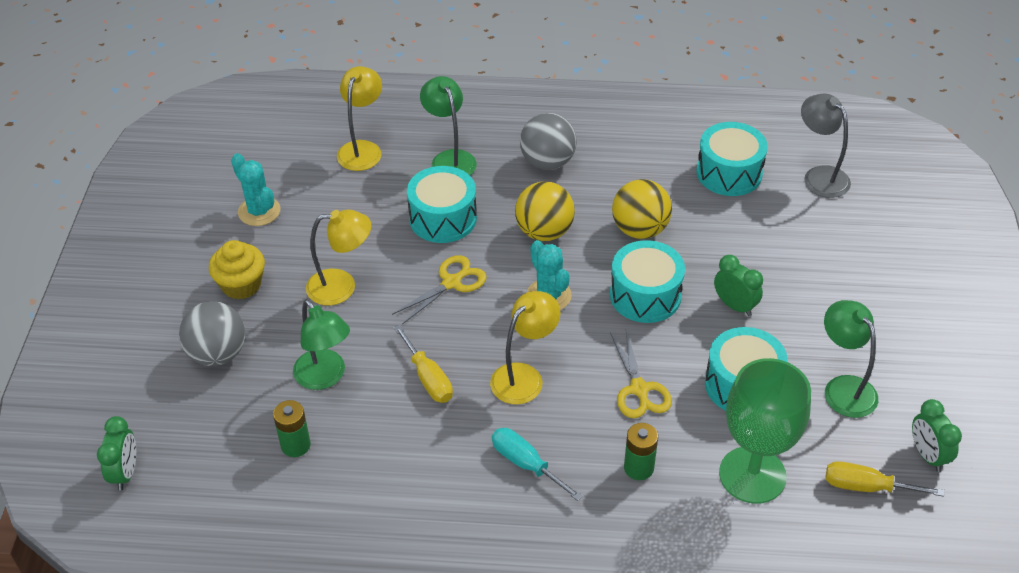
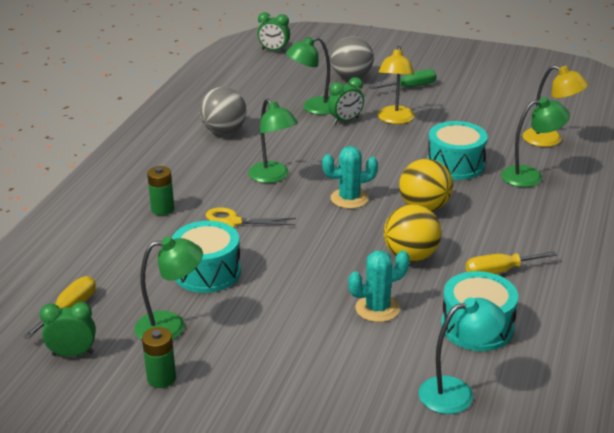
camera: 105 degrees right, 15 degrees down
(241, 285) = (411, 87): yellow cupcake -> green screwdriver
(259, 211) = (484, 97): turquoise cactus -> turquoise cactus (377, 308)
(295, 445) = (263, 95): green battery -> green battery (161, 378)
(428, 378) = (292, 141): yellow screwdriver -> yellow screwdriver (499, 271)
(451, 283) = (381, 160): yellow scissors -> none
(524, 376) = (273, 177): yellow lamp -> green lamp
(526, 464) = (196, 167): turquoise screwdriver -> none
(547, 162) = (516, 223): grey ball -> grey ball (224, 131)
(645, 295) = (329, 244): turquoise drum -> none
(734, 306) = (295, 288): green clock -> green clock (345, 121)
(752, 475) = (121, 257): green goblet -> none
(819, 176) = (457, 392): grey lamp -> turquoise lamp

